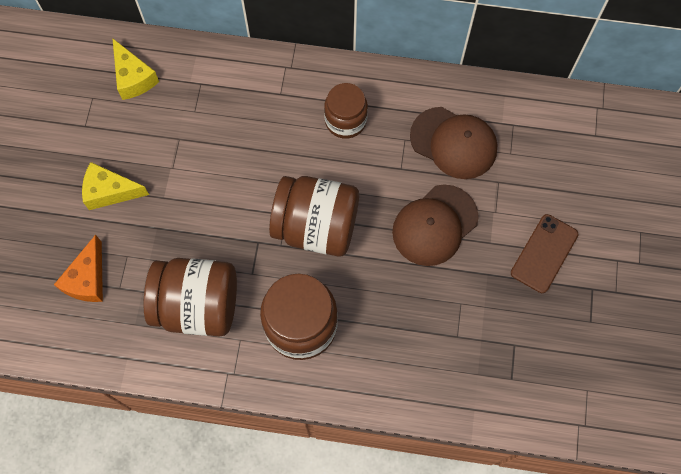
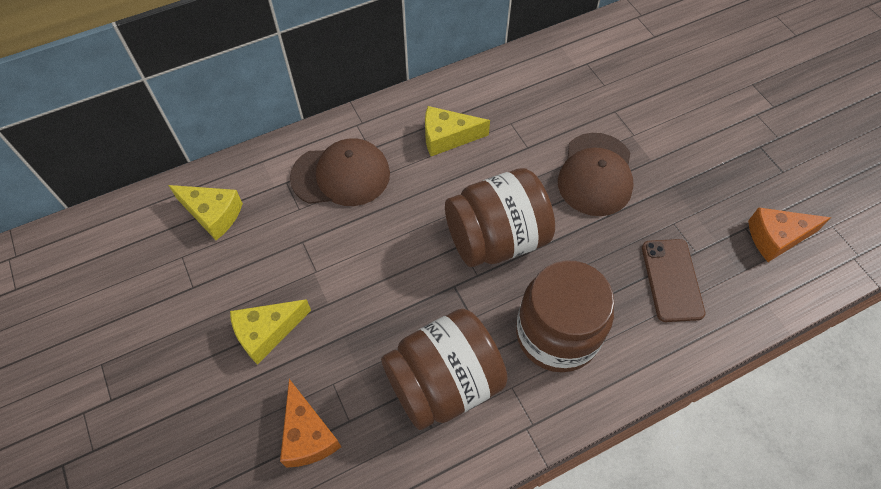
camera: 35 degrees left, 10 degrees down
(345, 121) = (447, 137): brown jar -> yellow cheese
(454, 143) = (553, 102): brown cap -> brown cap (341, 175)
(531, 368) = (776, 237): none -> orange cheese
(544, 253) = (700, 143): brown phone -> brown phone (672, 280)

